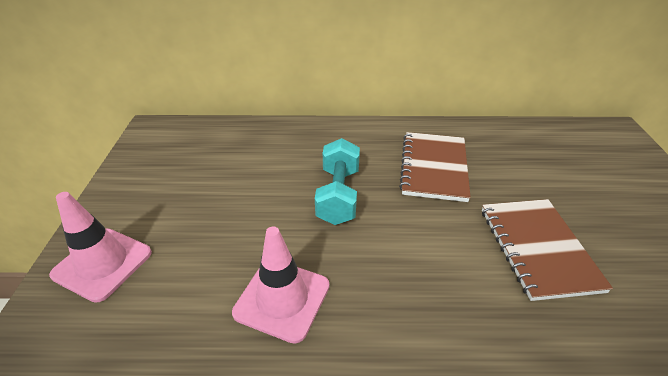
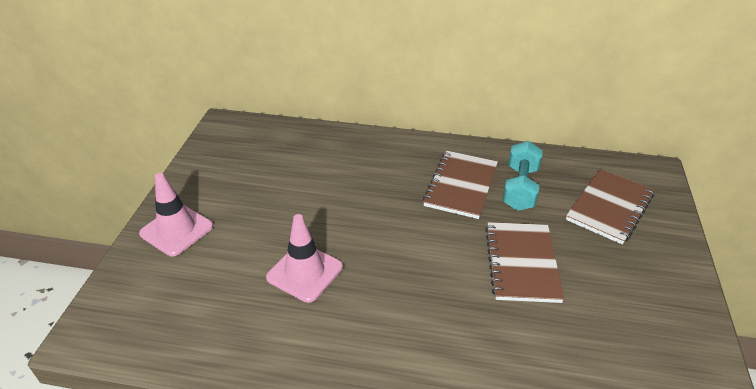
camera: 10 degrees right, 0 degrees up
(338, 195) = (369, 200): turquoise dumbbell -> turquoise dumbbell (520, 188)
(595, 172) = (609, 207): none -> brown notebook

